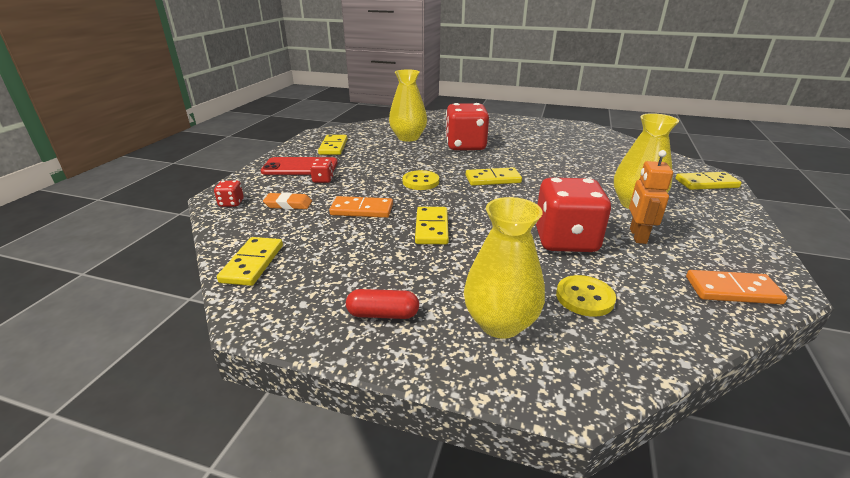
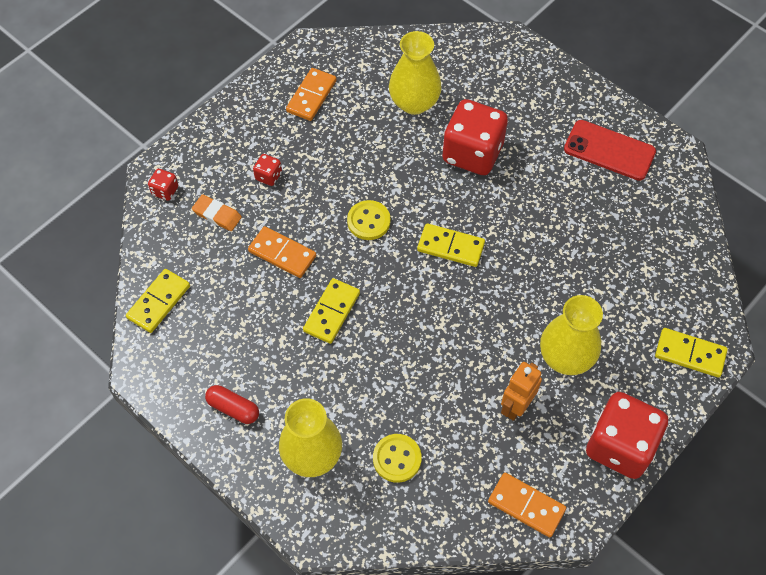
camera: 25 degrees right, 30 degrees up
(300, 167) = (255, 136): red phone -> red phone (609, 150)
(333, 147) = (311, 96): yellow domino -> orange domino
(565, 240) = (442, 383): red dice -> red dice (620, 446)

